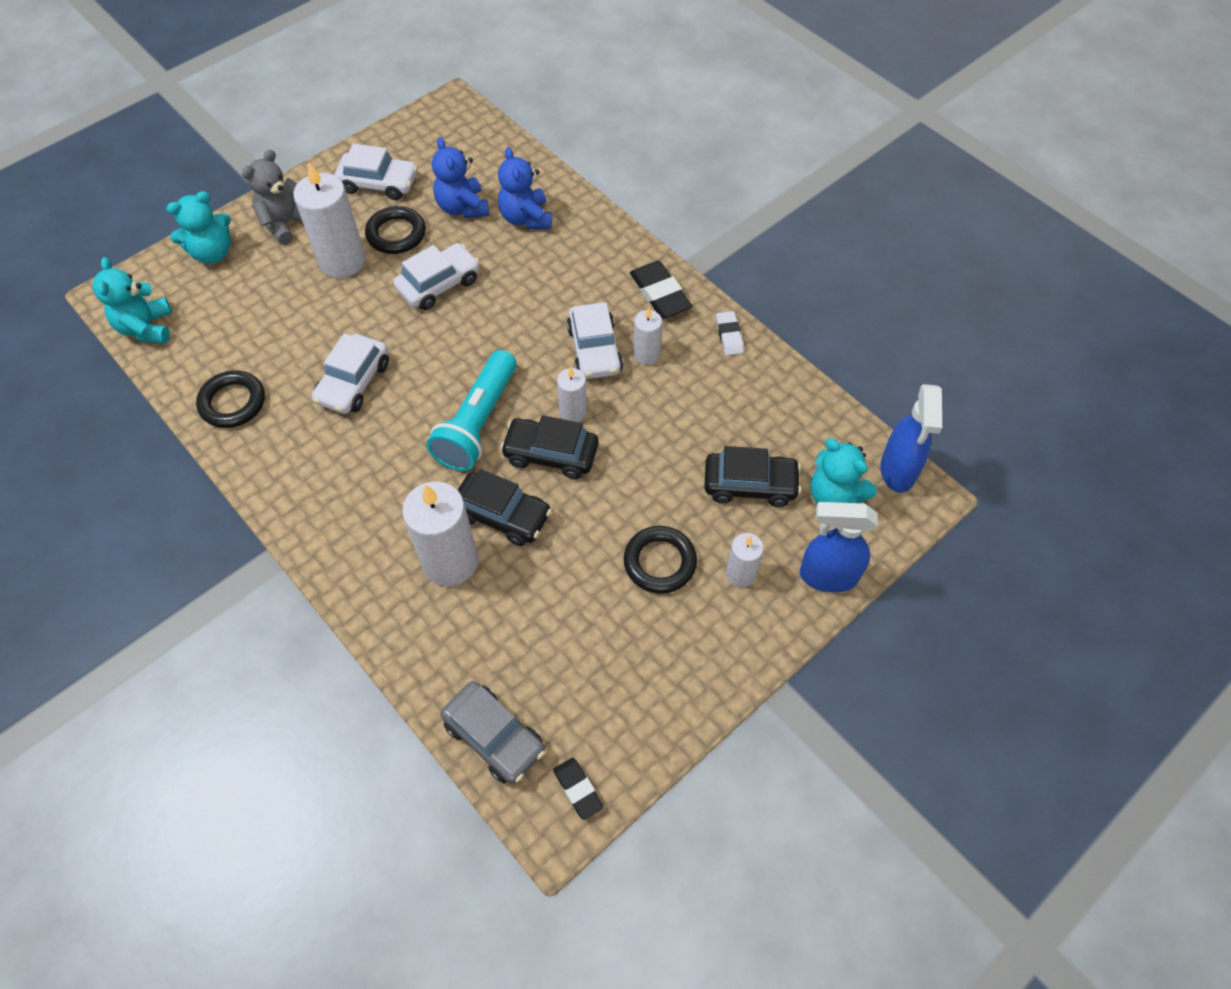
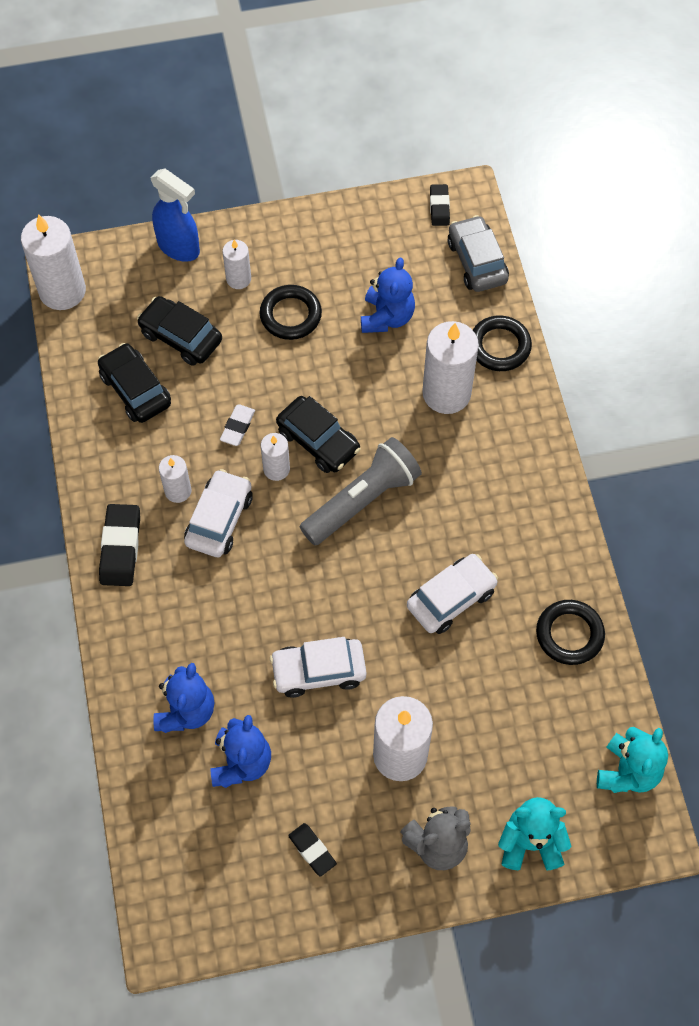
camera: 150 degrees left, 5 degrees up
(379, 184) = (312, 850): white car -> black eraser
(396, 234) = (328, 762): black ring -> black ring (499, 346)
(478, 423) = (362, 500): turquoise flashlight -> grey flashlight
(502, 515) = (387, 409): black car -> black car (136, 389)
(558, 613) = (387, 317): none -> blue teddy bear
(729, 335) = (93, 472): white eraser -> white eraser (237, 427)
(834, 495) = (125, 297): turquoise teddy bear -> none
(897, 471) = (62, 291): blue spray bottle -> white candle

